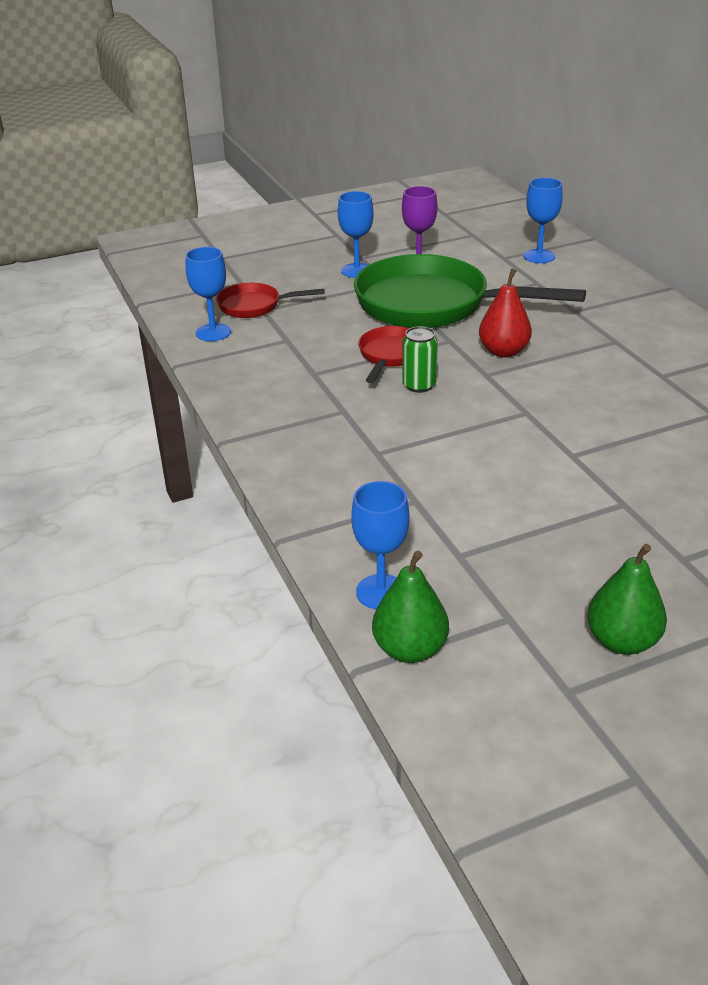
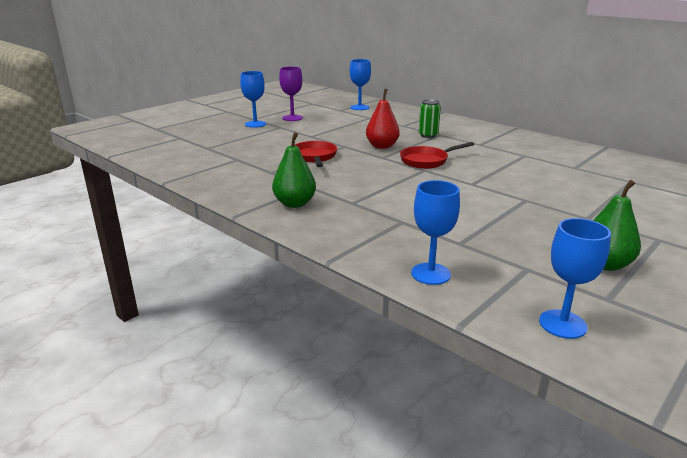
camera: 25 degrees left, 10 degrees down
(213, 332) = (180, 162): blue goblet -> blue goblet (562, 324)
(254, 306) = (199, 147): red pan -> red pan (427, 161)
(410, 649) = (484, 301): green pear -> green pear (294, 204)
(419, 385) = (346, 167): green can -> green can (428, 135)
(432, 305) = (318, 133): green pan -> none

